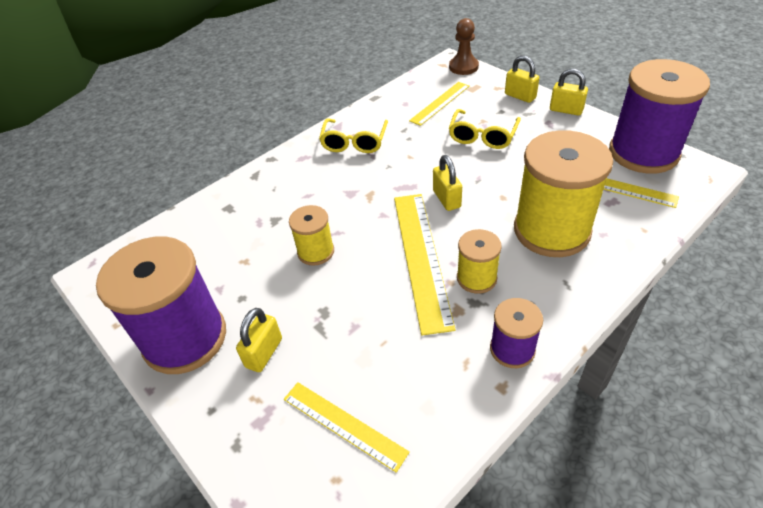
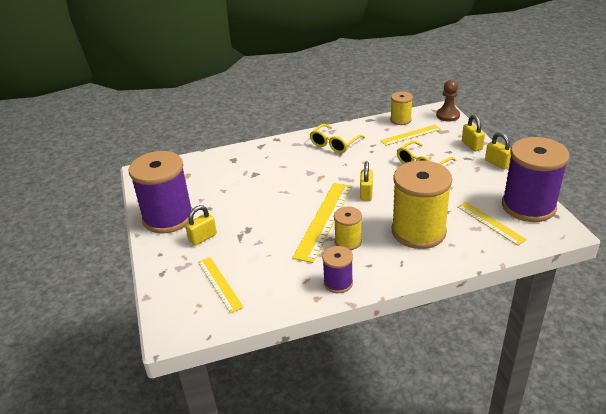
camera: 25 degrees right, 10 degrees down
(316, 252) = (265, 198): yellow spool -> yellow spool (400, 120)

